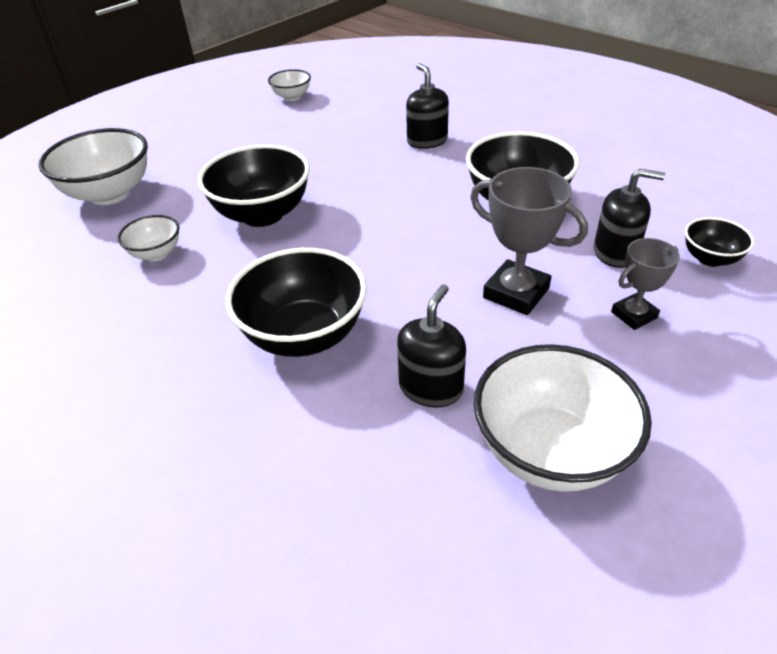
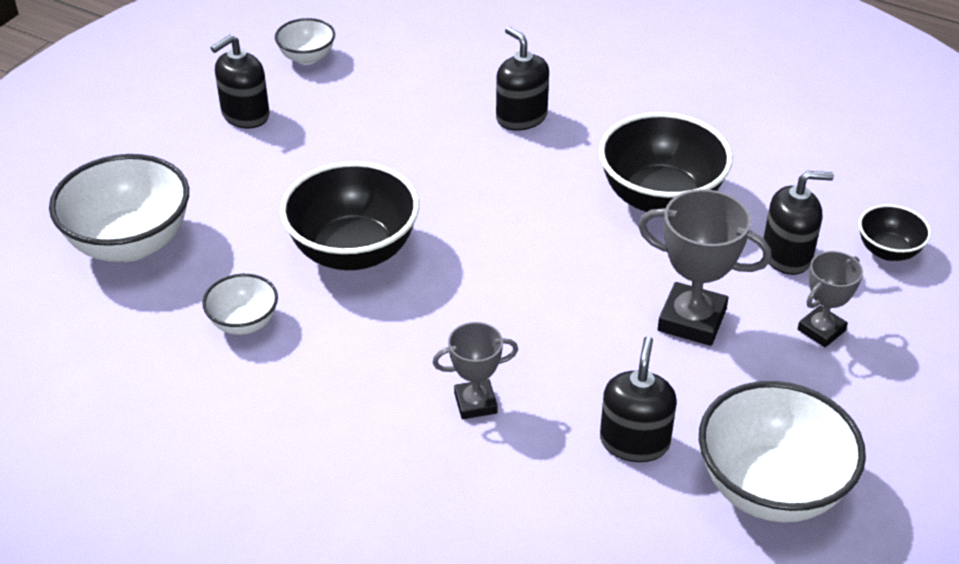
camera: 15 degrees left, 0 degrees up
(233, 125) = (245, 115): none -> black soap dispenser
(304, 335) = (475, 403): black bowl -> grey trophy

